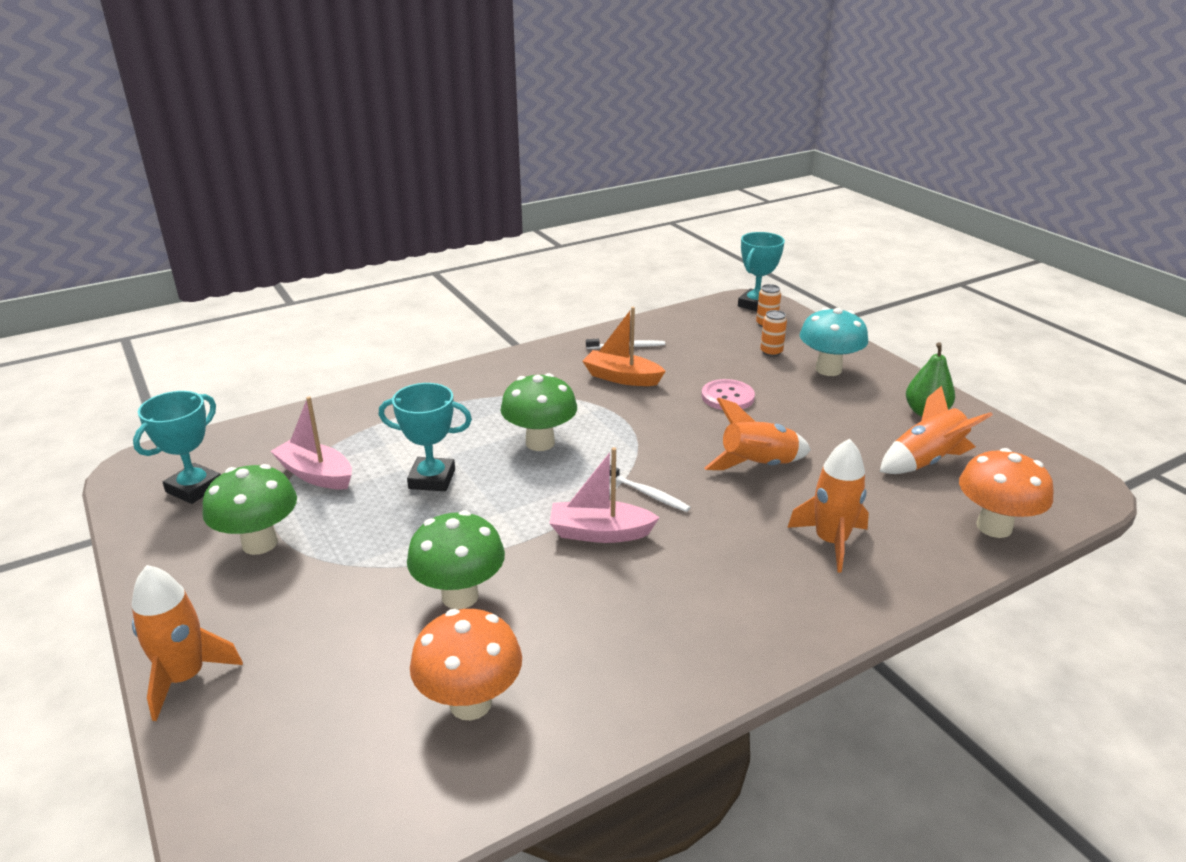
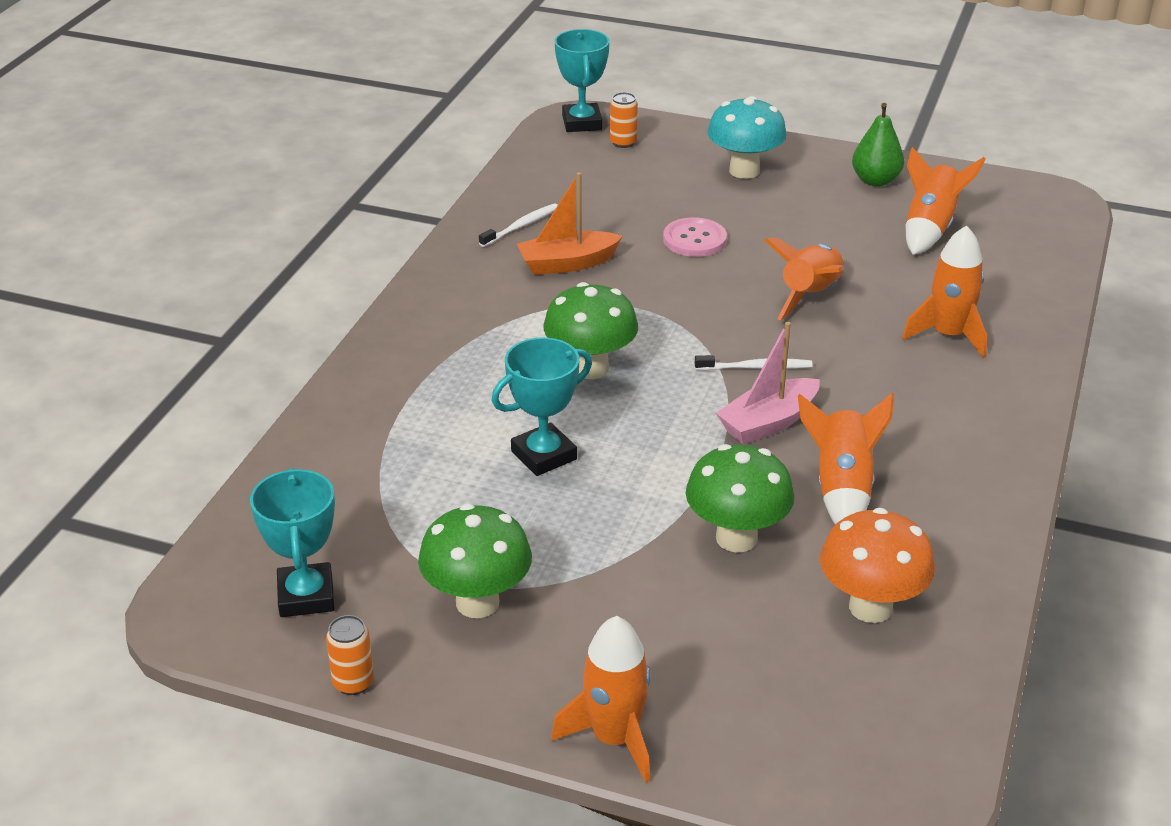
camera: 40 degrees left, 5 degrees up
(316, 474) = (416, 513): pink boat -> none
(582, 605) = (841, 488): none -> orange rocket
(771, 352) = (669, 173): orange can -> orange can (353, 683)
(994, 527) = (1040, 264): orange mushroom -> none

